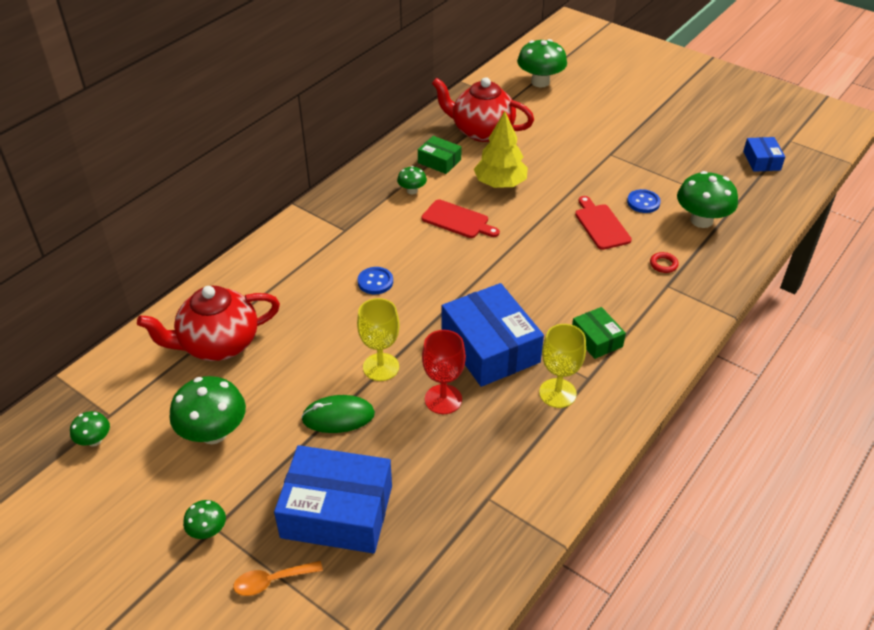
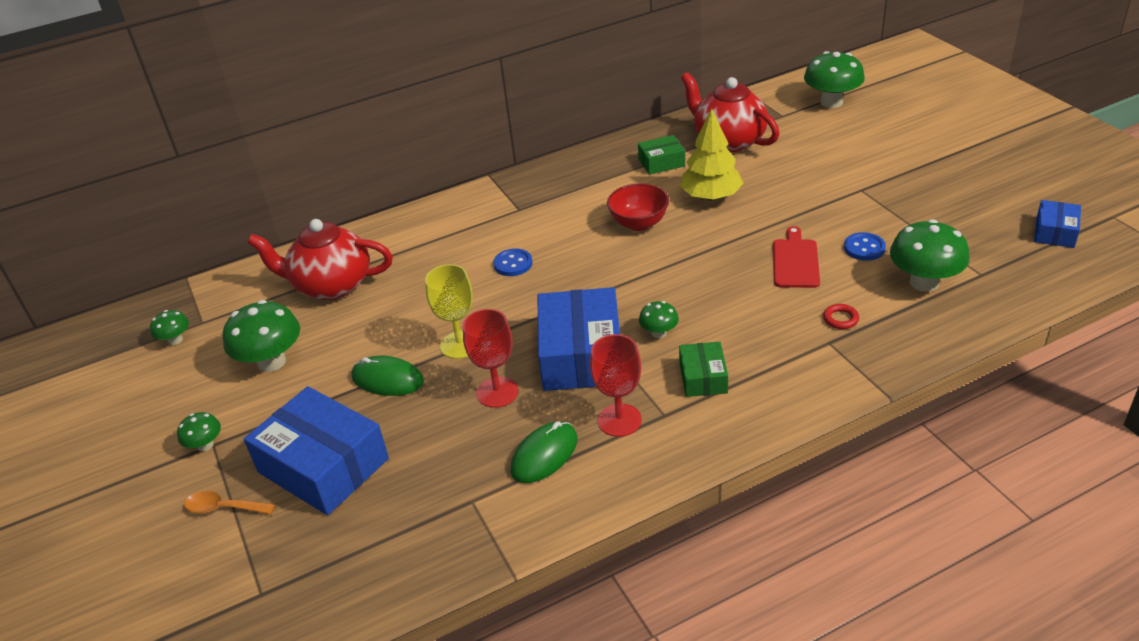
camera: 30 degrees right, 5 degrees down
(412, 191) = (612, 185): green mushroom -> green mushroom (659, 333)
(439, 161) = (661, 162): green box -> green box turned 75 degrees counterclockwise
(458, 220) = (639, 223): red cutting board -> red bowl
(519, 440) = (544, 455): none -> green mouse
(557, 393) = (619, 420): yellow goblet -> red goblet

